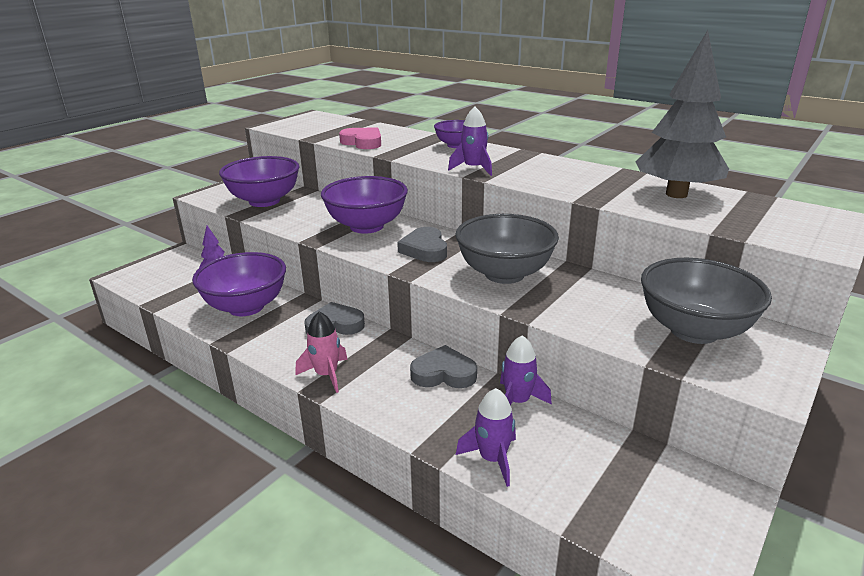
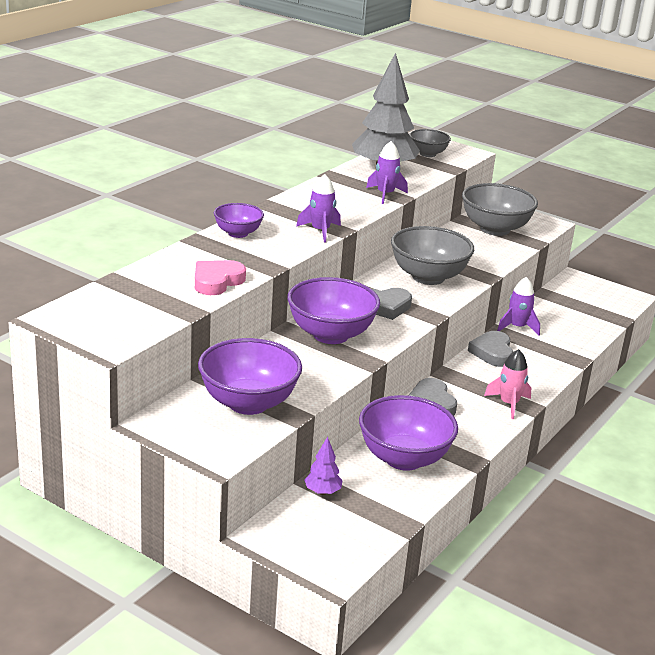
camera: 95 degrees left, 0 degrees up
(492, 459) = (577, 341): purple rocket -> purple rocket (385, 194)
(774, 219) = (427, 154): none -> grey bowl

